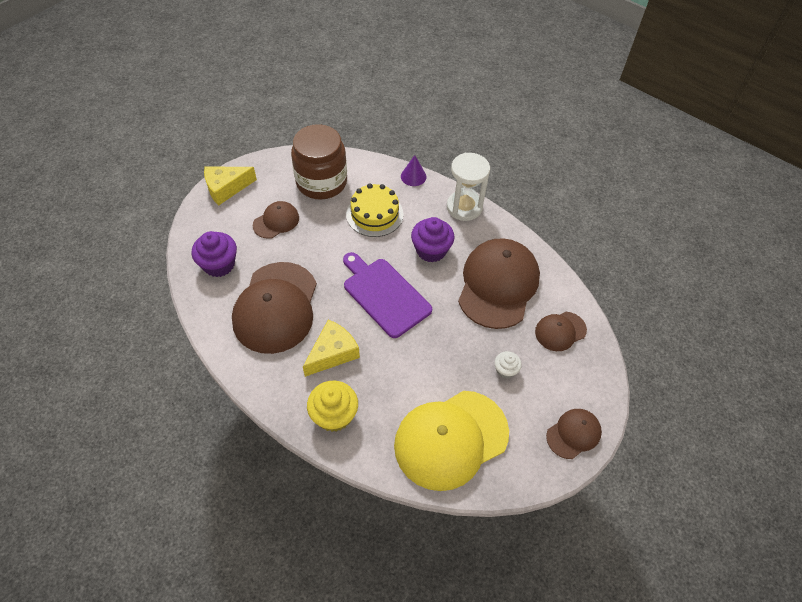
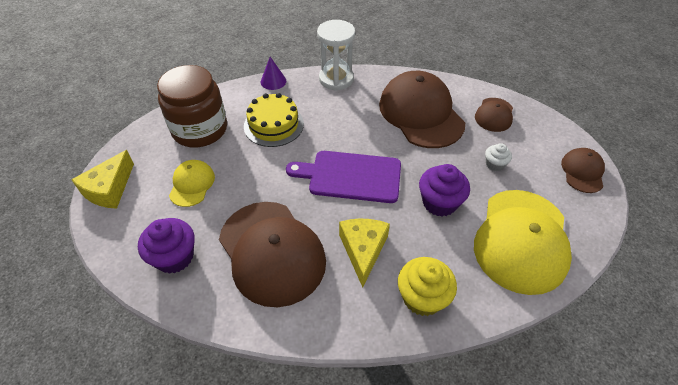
camera: 40 degrees left, 5 degrees down
(276, 221) = (192, 184): brown cap -> yellow cap
(431, 250) = (347, 122): purple cupcake -> purple cupcake (439, 202)

